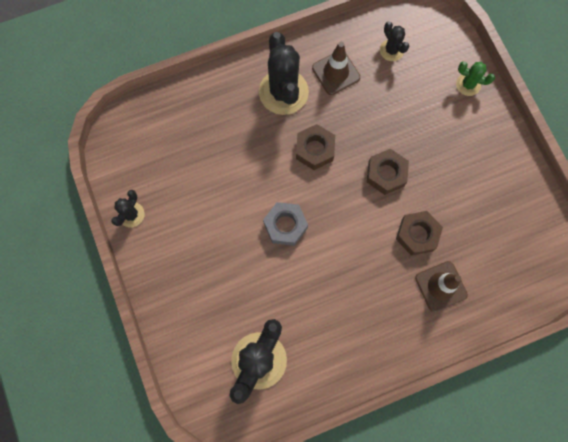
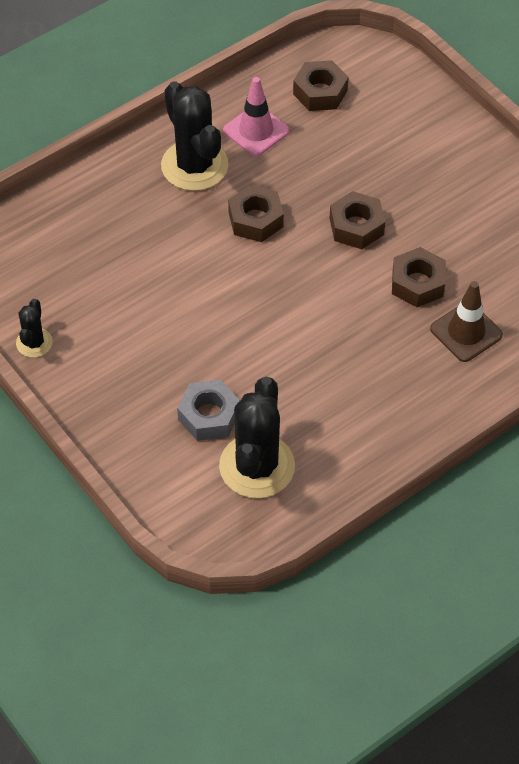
camera: 15 degrees left, 20 degrees down
(285, 225) = (244, 310): grey nut -> grey nut (209, 416)
(336, 72) = (256, 131): brown traffic cone -> pink traffic cone
(391, 50) = (320, 92): black cactus -> brown nut
(468, 84) = (429, 109): green cactus -> none

